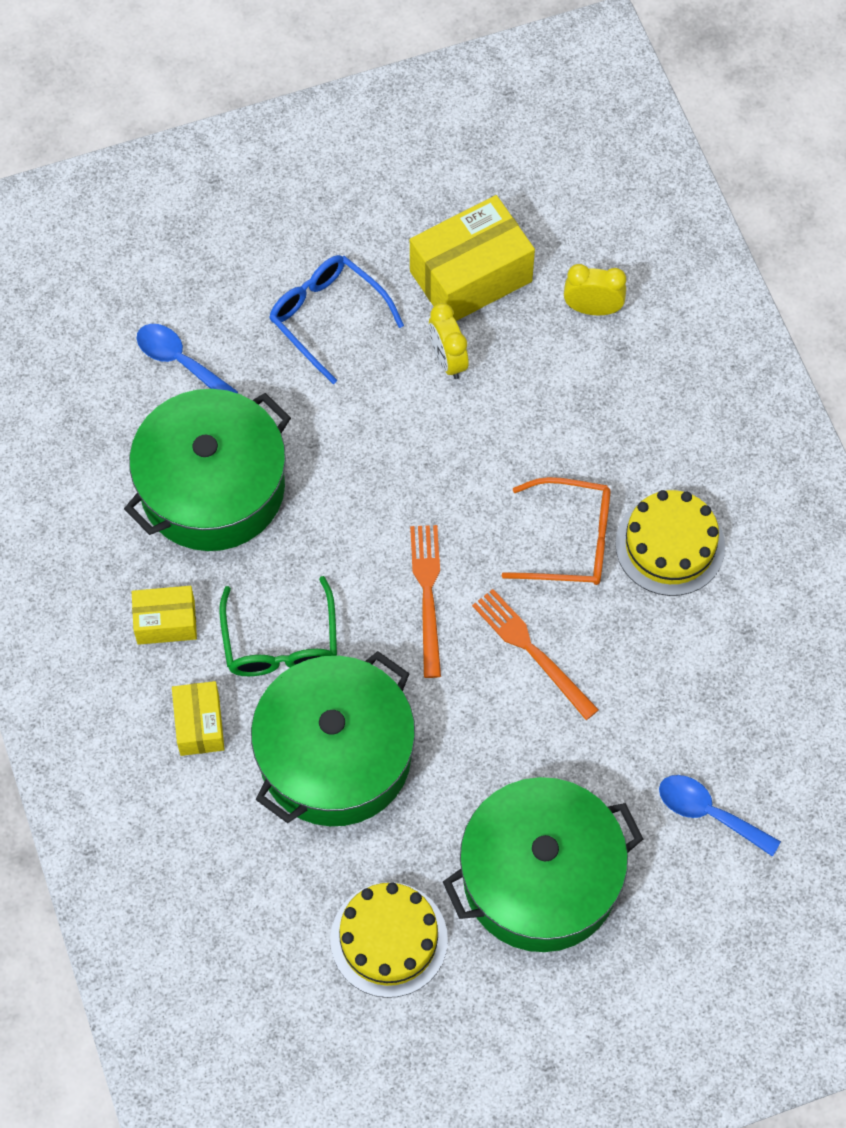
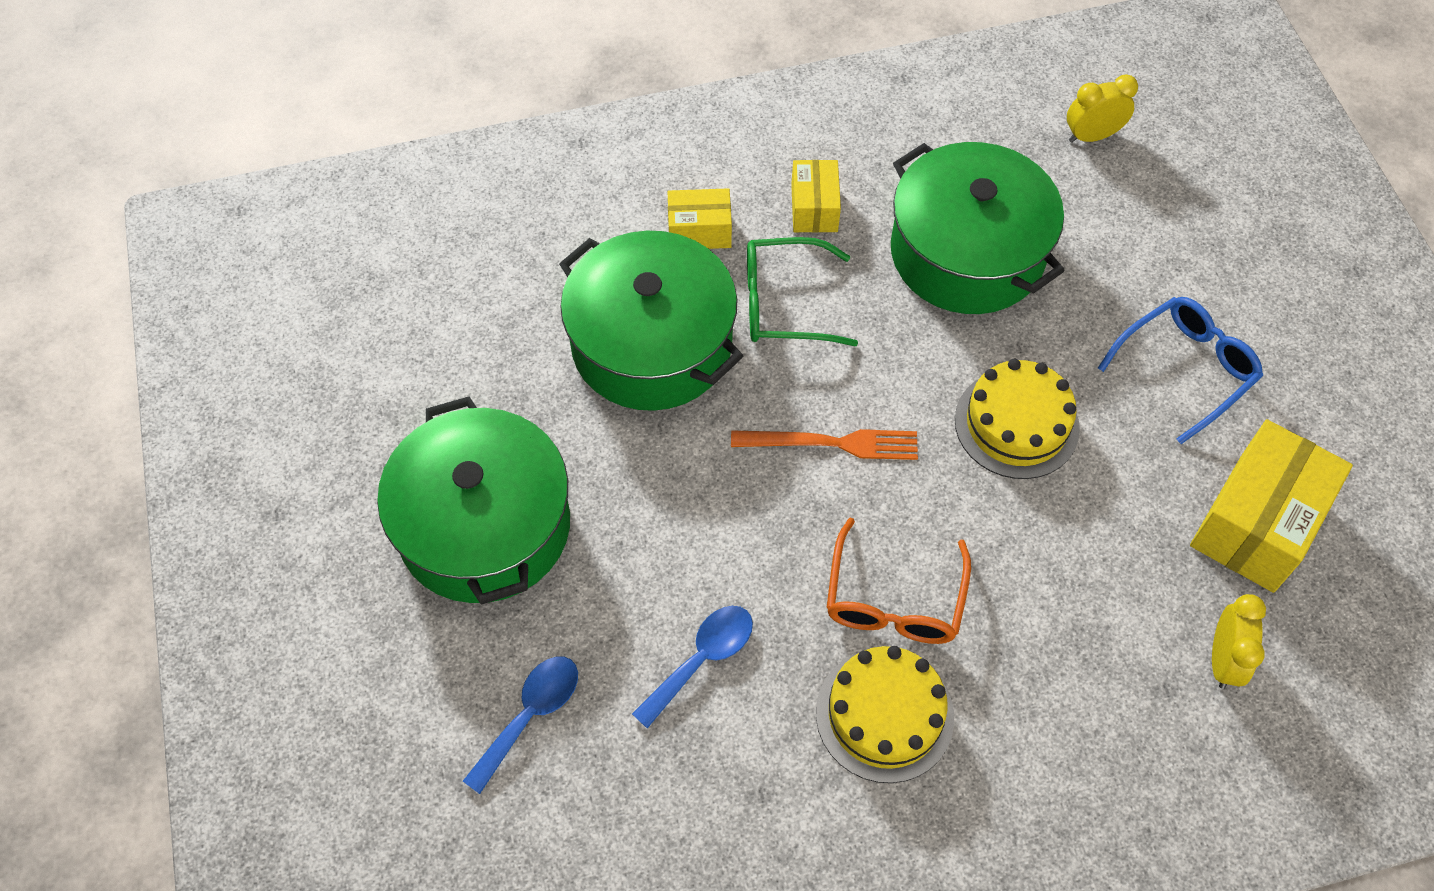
camera: 95 degrees right, 5 degrees down
(179, 361) = (1119, 230): blue spoon -> blue spoon (702, 659)
(389, 939) = (445, 378): yellow cake -> yellow cake (1016, 424)
(447, 360) = (1137, 488): yellow clock -> yellow clock (1092, 136)
(471, 276) = (1257, 523): yellow box -> yellow box turned 60 degrees clockwise
(532, 651) = (755, 543): orange fork -> none

